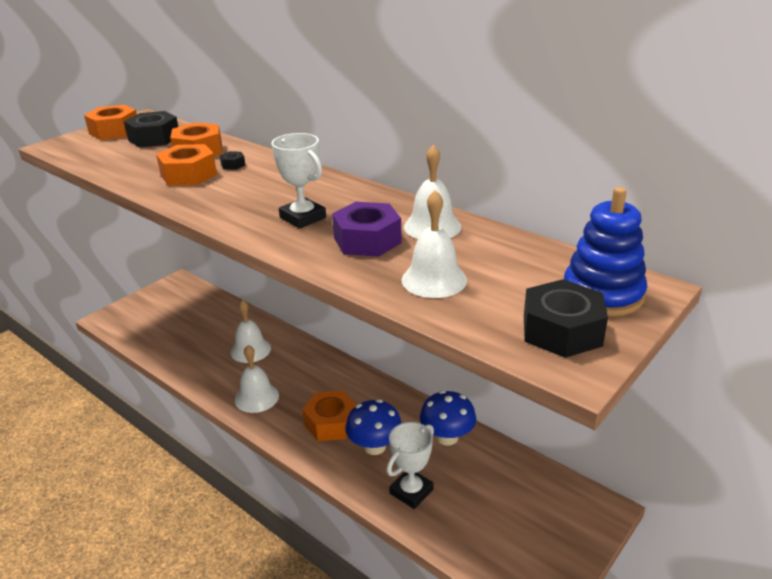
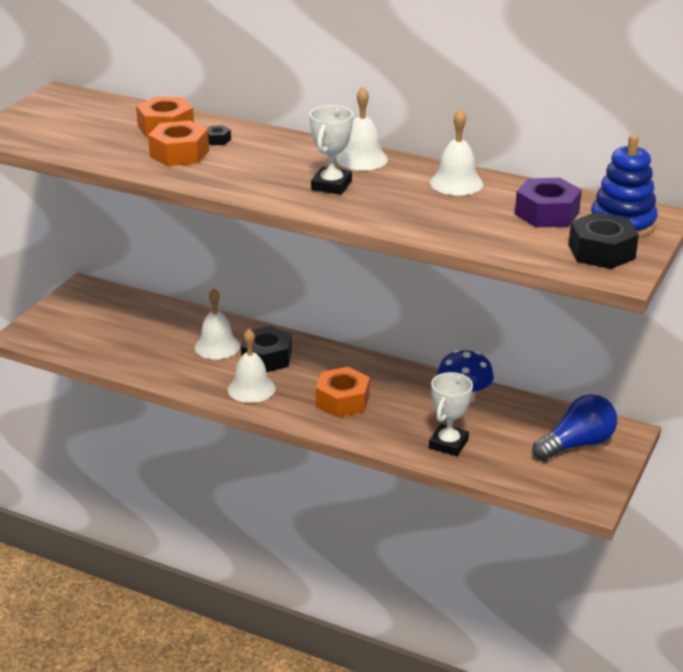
camera: 15 degrees left, 0 degrees up
(114, 131) = (45, 111): orange nut -> none
(154, 138) = (101, 117): black nut -> black nut (266, 358)
(303, 218) = (331, 185): white trophy -> white trophy turned 75 degrees clockwise
(367, 240) = (405, 200): purple nut -> purple nut (546, 213)
(374, 446) = (396, 414): blue mushroom -> none
(434, 280) = (483, 226): white bell -> white bell (362, 159)
(545, 515) = (576, 444): none -> blue light bulb

